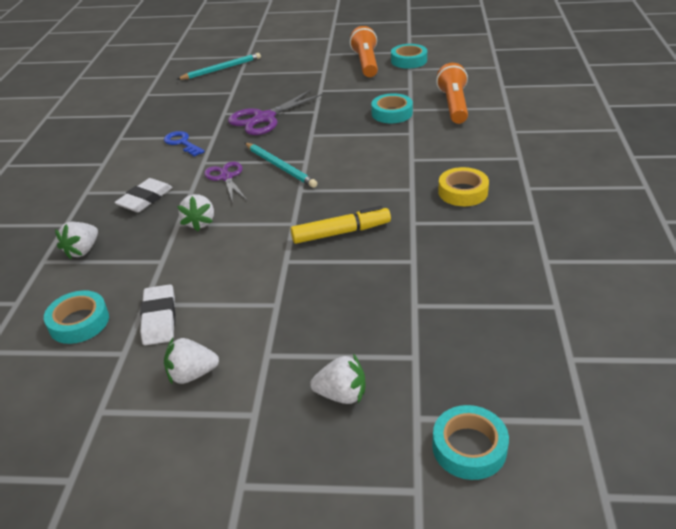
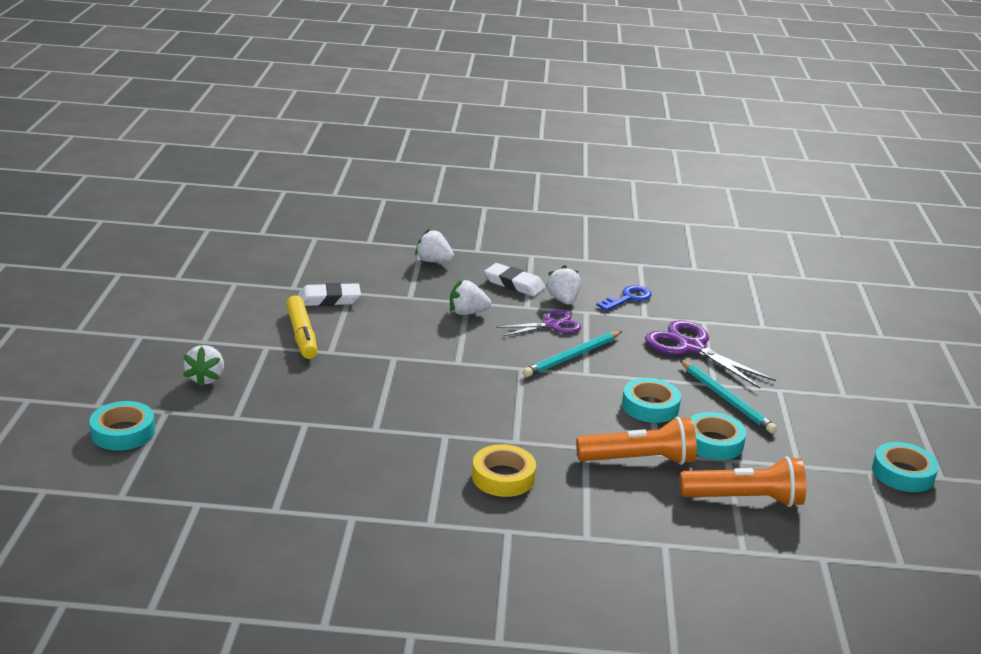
camera: 85 degrees right, 10 degrees down
(79, 322) = (336, 267): turquoise tape -> turquoise tape (650, 406)
(192, 374) = (257, 315): white strawberry -> white strawberry (563, 300)
(221, 69) = (833, 318): turquoise pencil -> turquoise pencil (726, 399)
(341, 232) = (434, 389): yellow marker -> yellow marker (302, 335)
(366, 63) = (881, 432): orange flashlight -> orange flashlight (638, 460)

